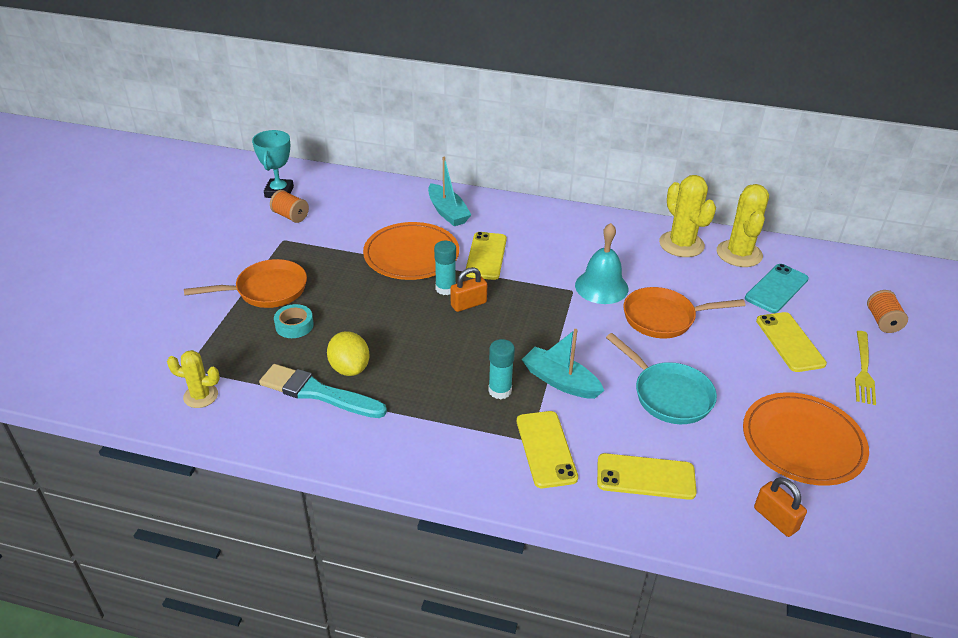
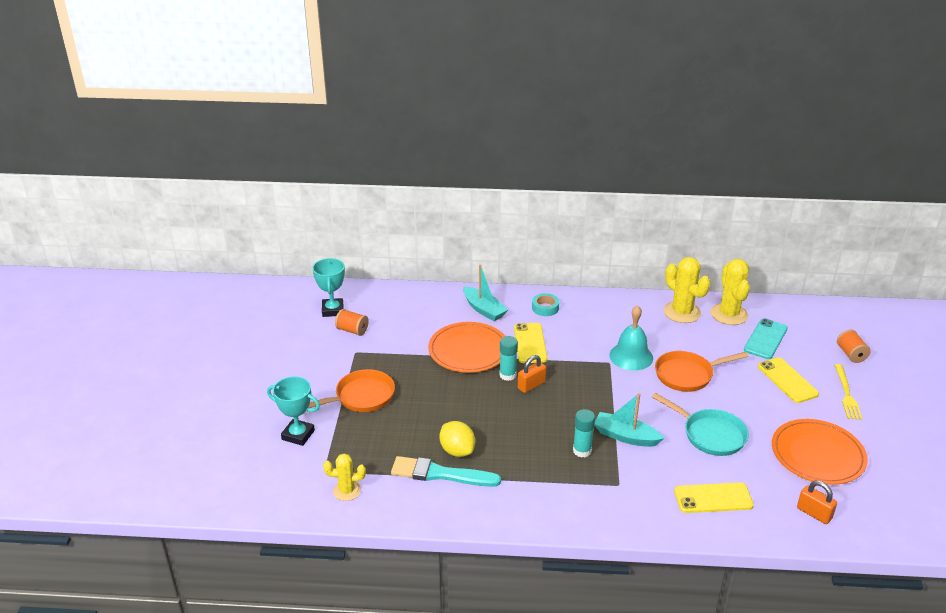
camera: 10 degrees left, 5 degrees down
(176, 323) = (298, 435): none -> turquoise trophy
(294, 325) = (397, 423): turquoise tape -> turquoise tape (545, 308)
(546, 449) = (633, 489): yellow phone -> none

